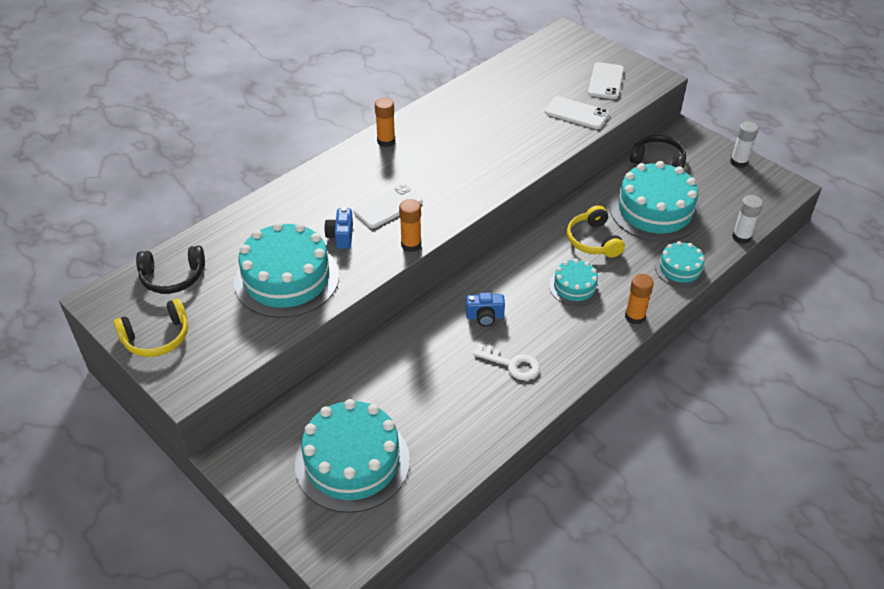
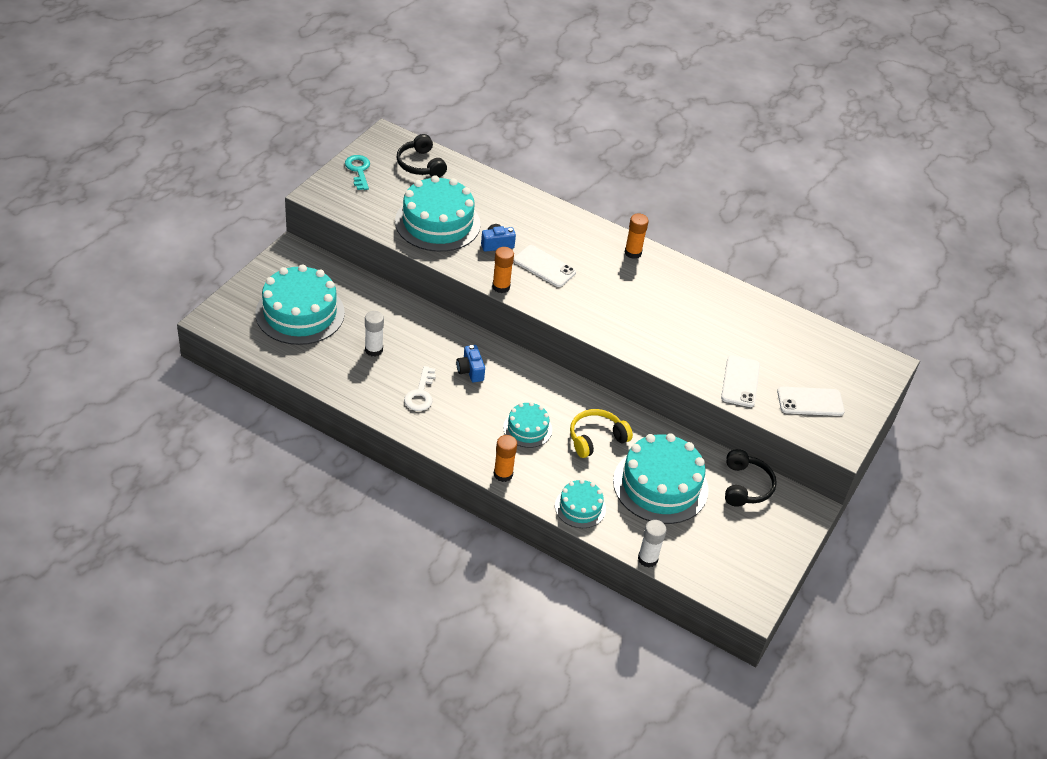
camera: 70 degrees right, 0 degrees up
(157, 337) = (358, 170): yellow headphones -> turquoise key
(739, 162) = (775, 558): white glue stick -> white glue stick (374, 350)

